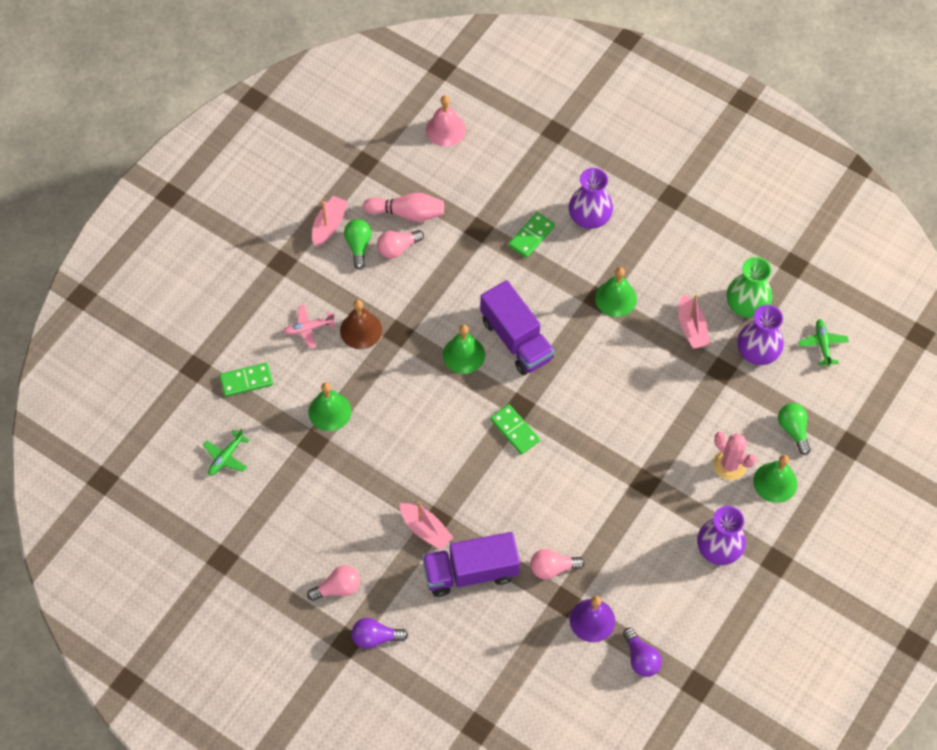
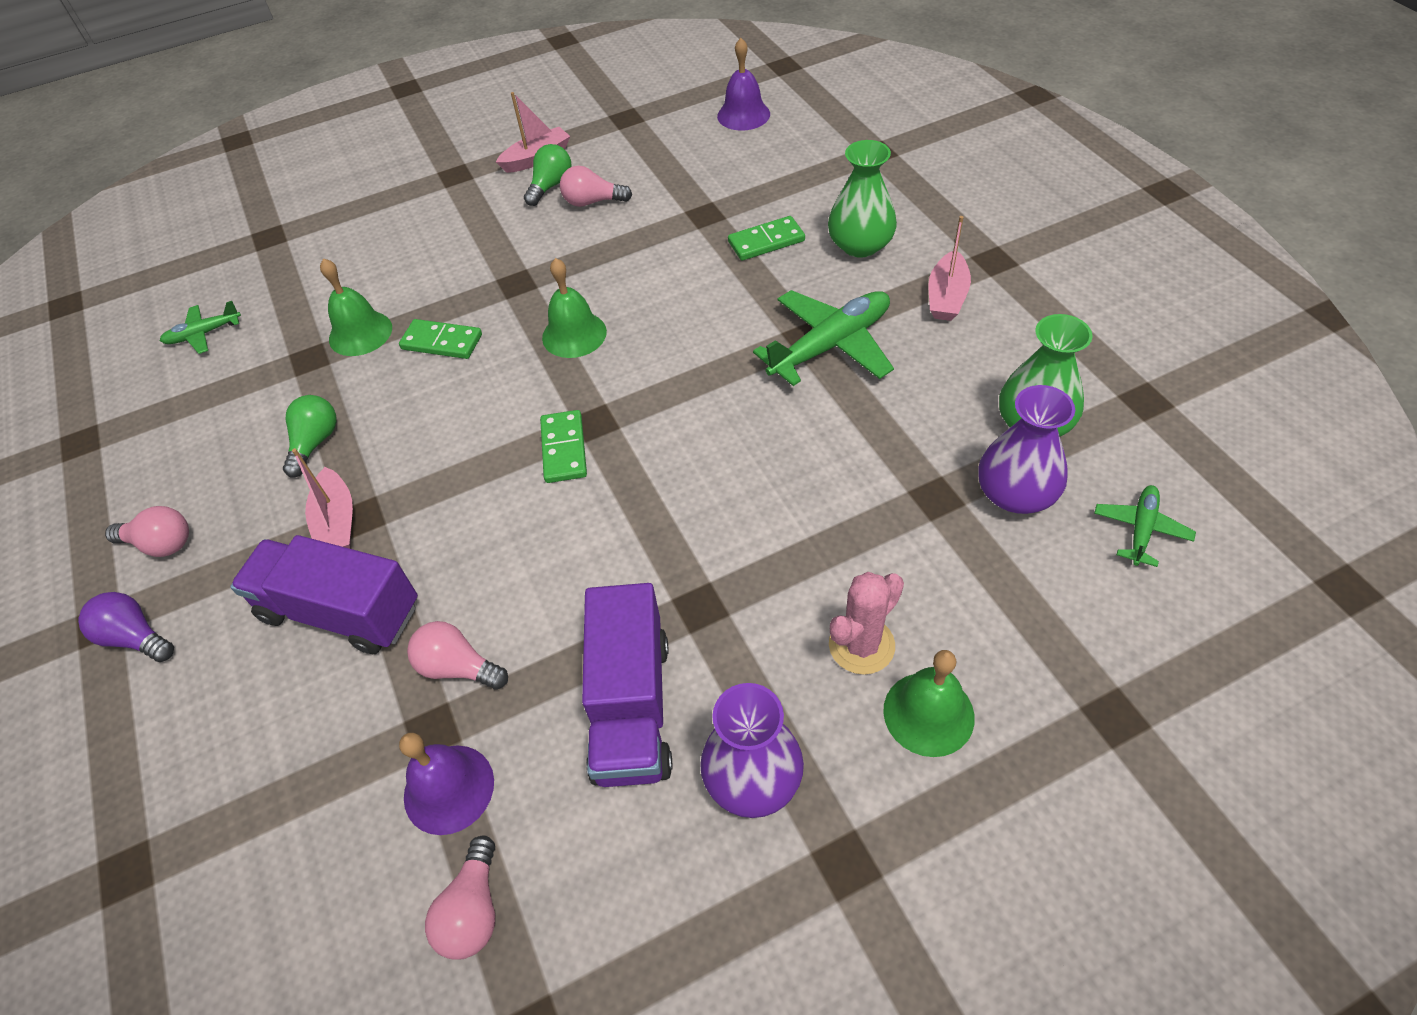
camera: 35 degrees right, 10 degrees down
(246, 381) = (305, 268): green domino -> green domino (442, 342)
(308, 328) = (421, 243): pink plane -> none
(361, 330) = (476, 265): brown bell -> none
(407, 213) = (633, 174): pink bowling pin -> none
(445, 129) = (743, 115): pink bell -> purple bell
(516, 339) = (656, 343): purple truck -> purple truck (631, 707)
(589, 216) = (860, 245): purple vase -> green vase
(615, 298) = (831, 345): green bell -> green plane
(641, 658) = (473, 910): purple light bulb -> pink light bulb
(691, 328) = (922, 422): pink boat -> pink boat (946, 297)
(729, 465) = (861, 645): pink cactus -> pink cactus turned 60 degrees clockwise
(793, 430) = (1013, 640): green light bulb -> green light bulb (315, 443)

